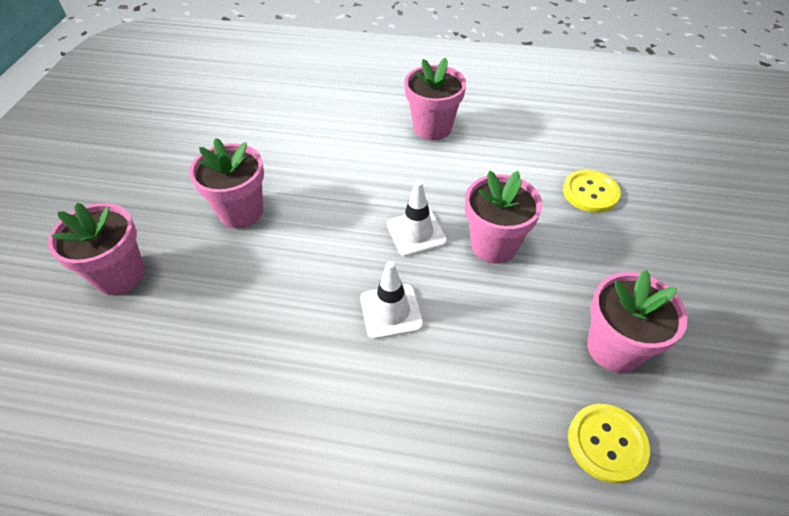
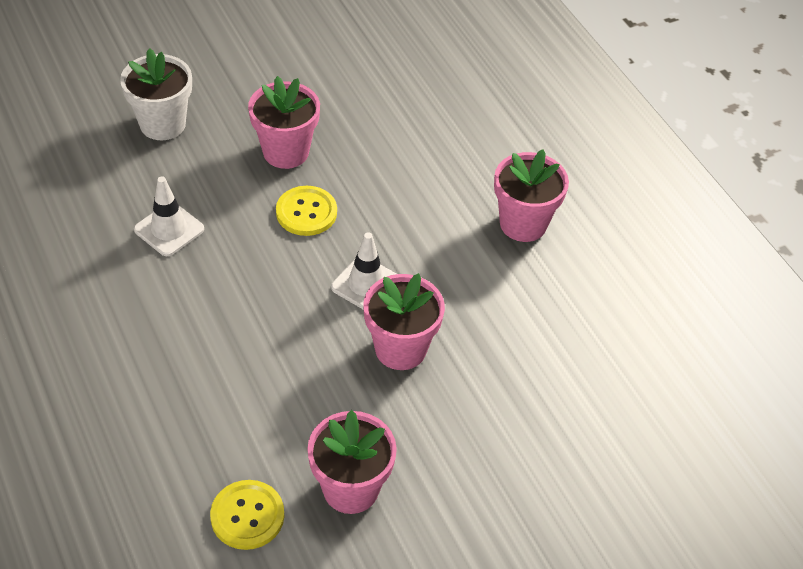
camera: 50 degrees right, 0 degrees up
(120, 275) = (163, 124): pink flower pot -> white flower pot
(391, 311) = (264, 312): white traffic cone -> white traffic cone (169, 229)
(590, 192) = (544, 397): yellow button -> yellow button (306, 212)

